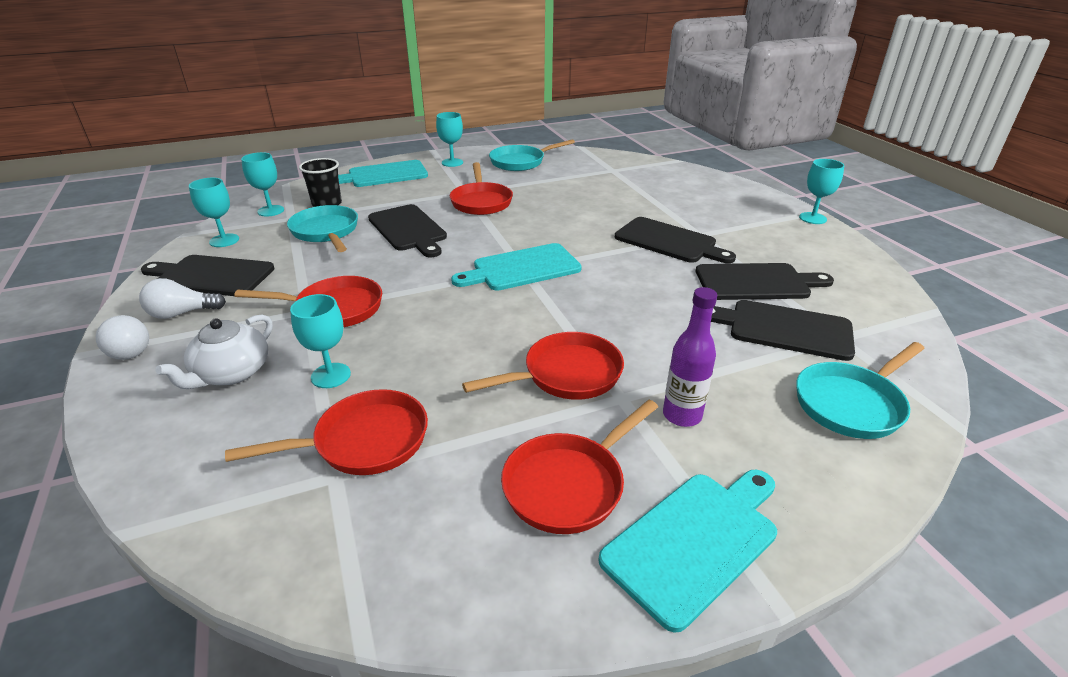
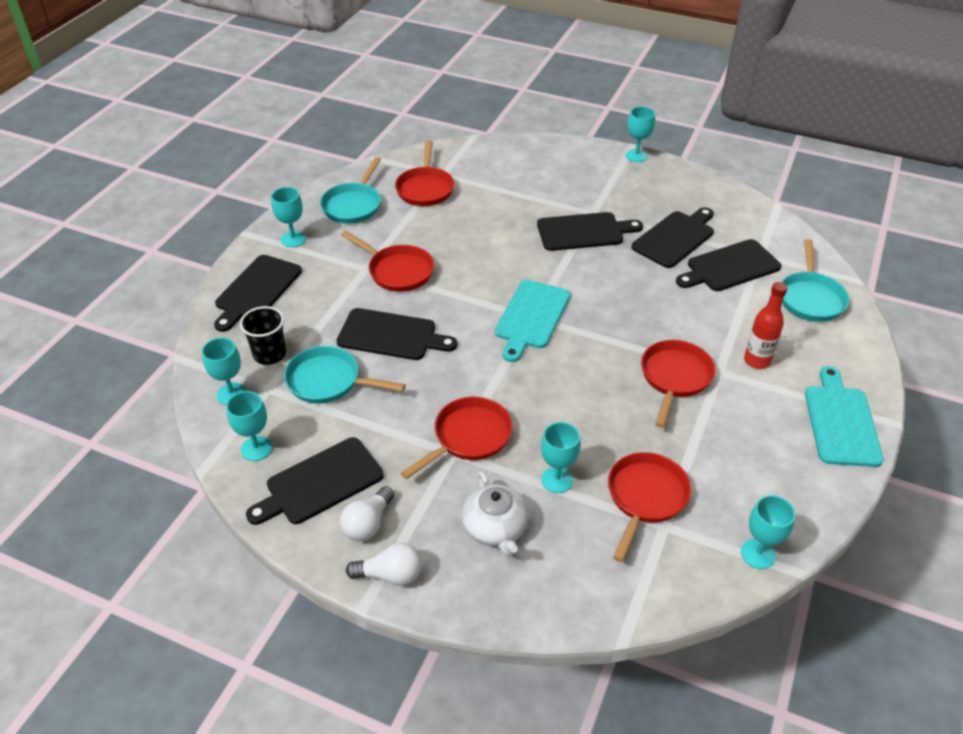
camera: 45 degrees left, 10 degrees up
(361, 583) = (758, 554): none -> turquoise goblet
(384, 175) = (256, 290): turquoise cutting board -> black cutting board
(569, 484) = (764, 438): red pan -> red pan (425, 188)
(682, 415) = (757, 361): purple bottle -> red bottle

